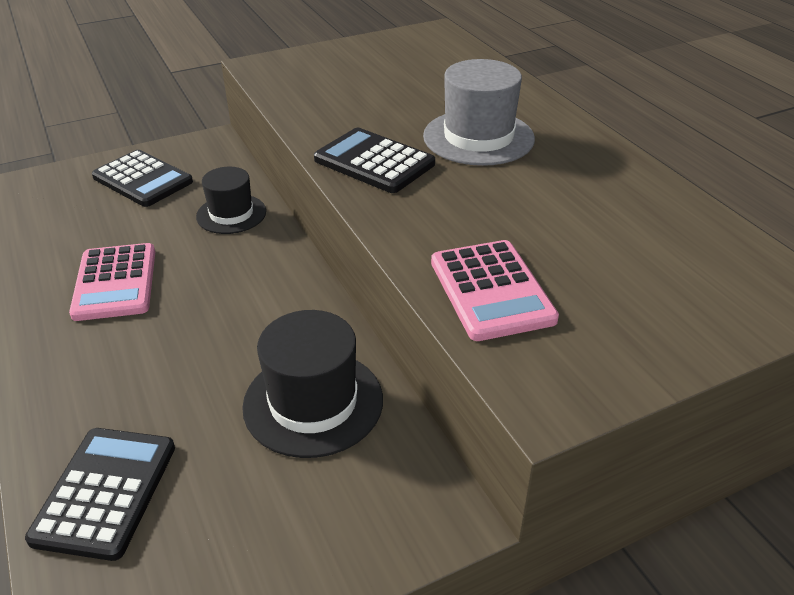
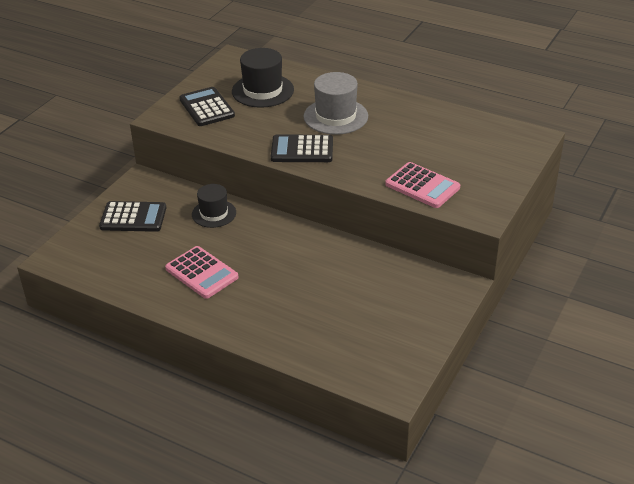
camera: 35 degrees left, 0 degrees up
(105, 492) = (323, 346): black calculator -> black calculator (207, 107)
(313, 402) = (366, 274): black hat -> black hat (262, 91)

